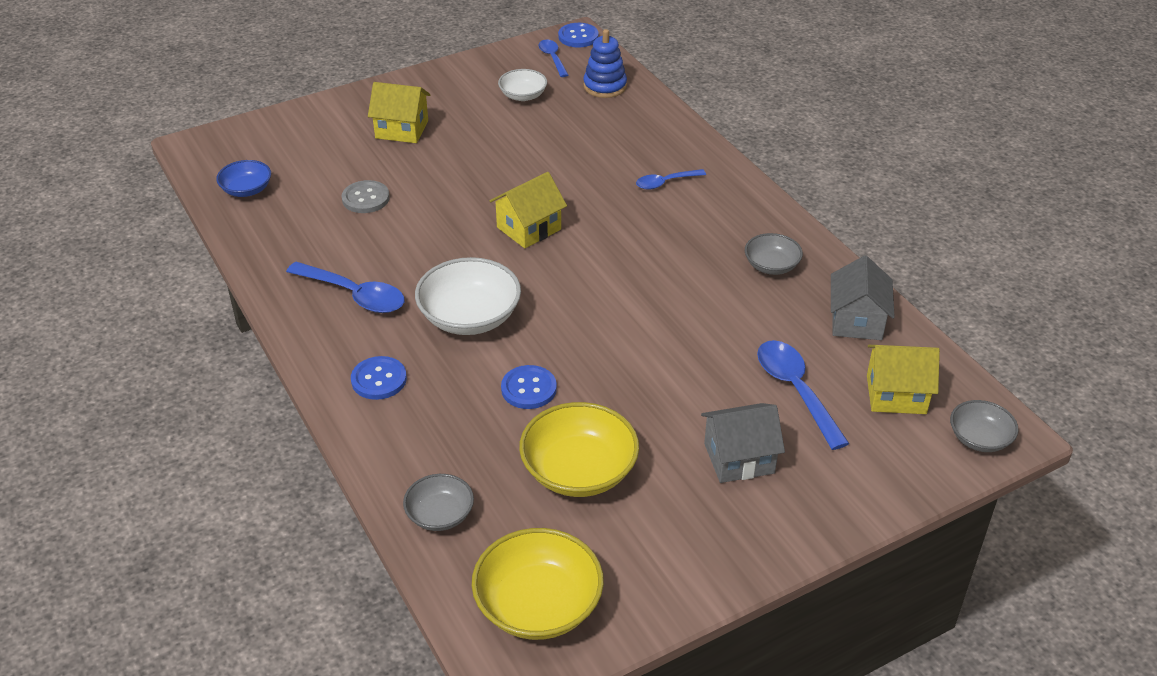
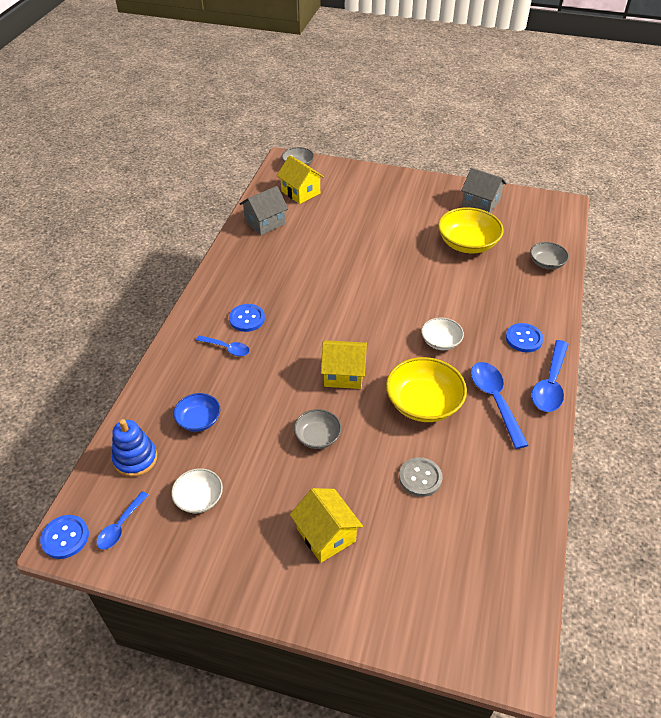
camera: 135 degrees left, 5 degrees up
(246, 190) = (503, 559): blue bowl -> blue bowl (199, 420)
(469, 317) = (440, 341): white bowl -> white bowl, size x0.57
(529, 389) = (451, 287): blue button -> blue button (247, 319)
(538, 605) = (534, 215): yellow bowl -> yellow bowl (423, 403)
(739, 458) = (396, 210): grey house -> grey house (480, 203)
(771, 265) = (256, 267): grey bowl -> grey bowl (317, 437)
(795, 390) = (336, 216): blue spoon -> blue spoon (550, 384)

